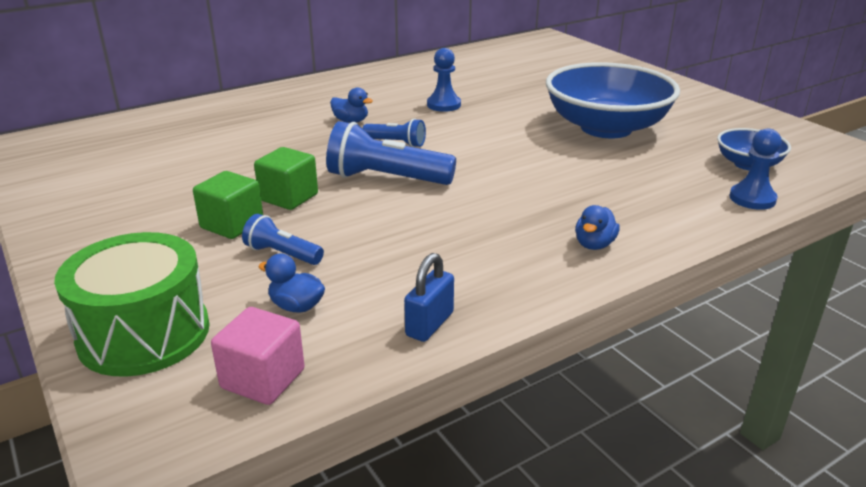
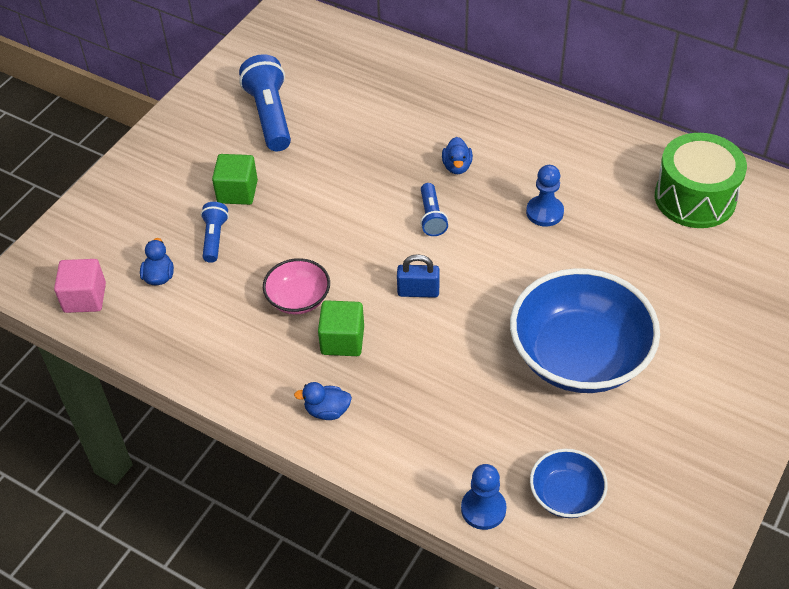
camera: 65 degrees right, 20 degrees up
(144, 334) = (100, 224): green drum -> green drum (695, 198)
(288, 197) = (293, 200): green cube -> green cube (342, 340)
(386, 179) = (359, 241): blue flashlight -> blue flashlight (270, 116)
(428, 226) = (298, 299): none -> pink bowl
(429, 324) = (172, 351): blue padlock -> blue padlock (418, 291)

